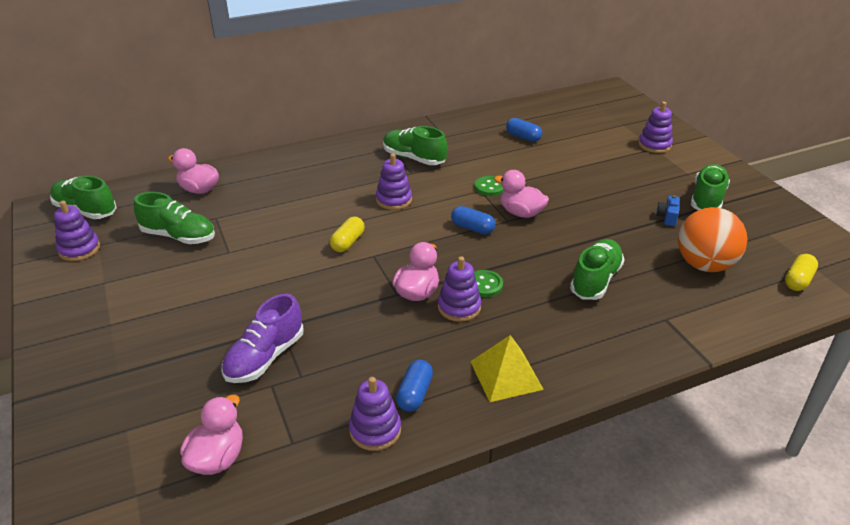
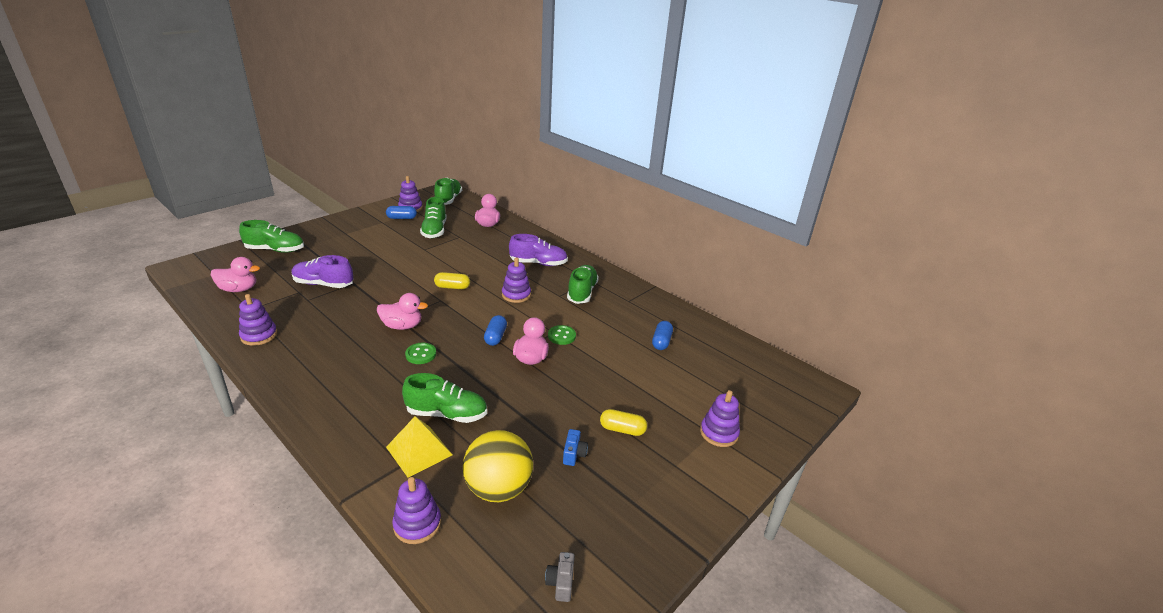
camera: 65 degrees right, 5 degrees down
(332, 172) = (538, 263): none -> purple shoe
(414, 394) = (293, 344): blue capsule -> blue capsule (402, 218)
(459, 307) = (390, 347): purple stacking toy -> purple stacking toy (417, 524)
(506, 375) = (315, 381): yellow pyramid -> yellow pyramid (419, 451)
(667, 217) = (574, 454): blue camera -> blue camera turned 105 degrees clockwise
(704, 265) = (498, 488): orange ball -> yellow ball
(707, 199) = (629, 485): green shoe -> green shoe (275, 250)
(798, 280) = (498, 575): yellow capsule -> yellow capsule (622, 429)
(804, 252) = (561, 582): none -> grey camera

